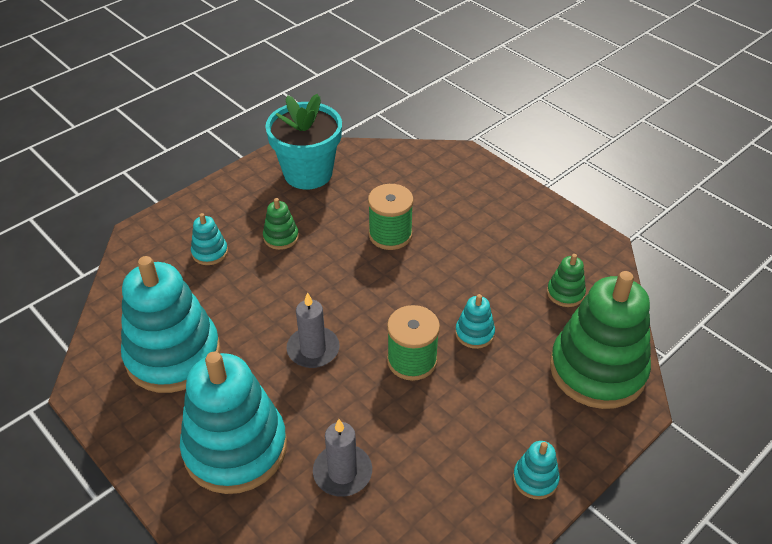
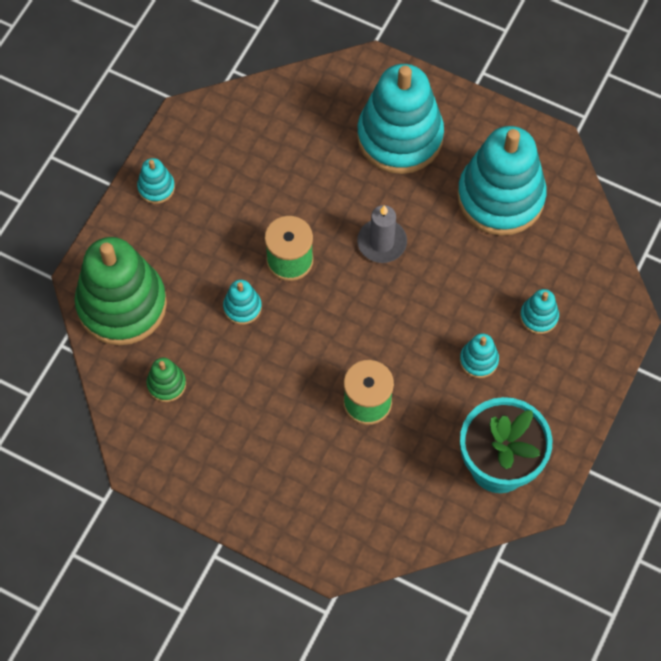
camera: 160 degrees right, 20 degrees up
(281, 237) = (478, 360): green stacking toy -> turquoise stacking toy
(342, 472) = (307, 145): grey candle -> none

